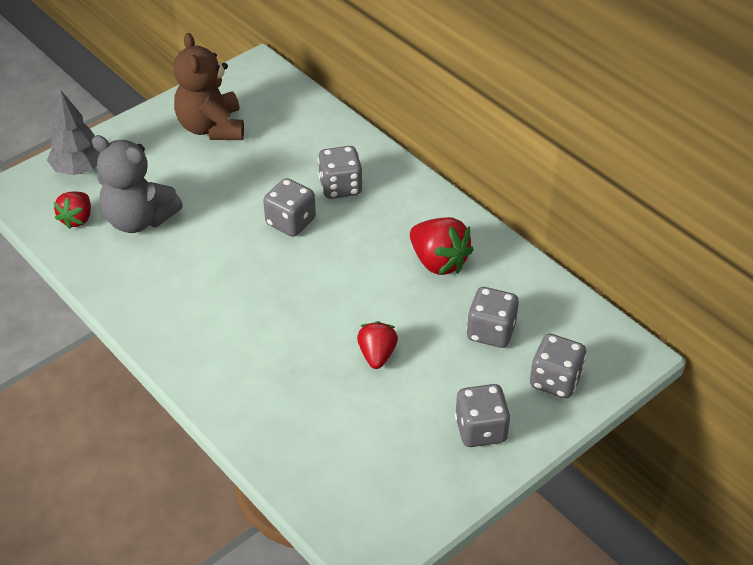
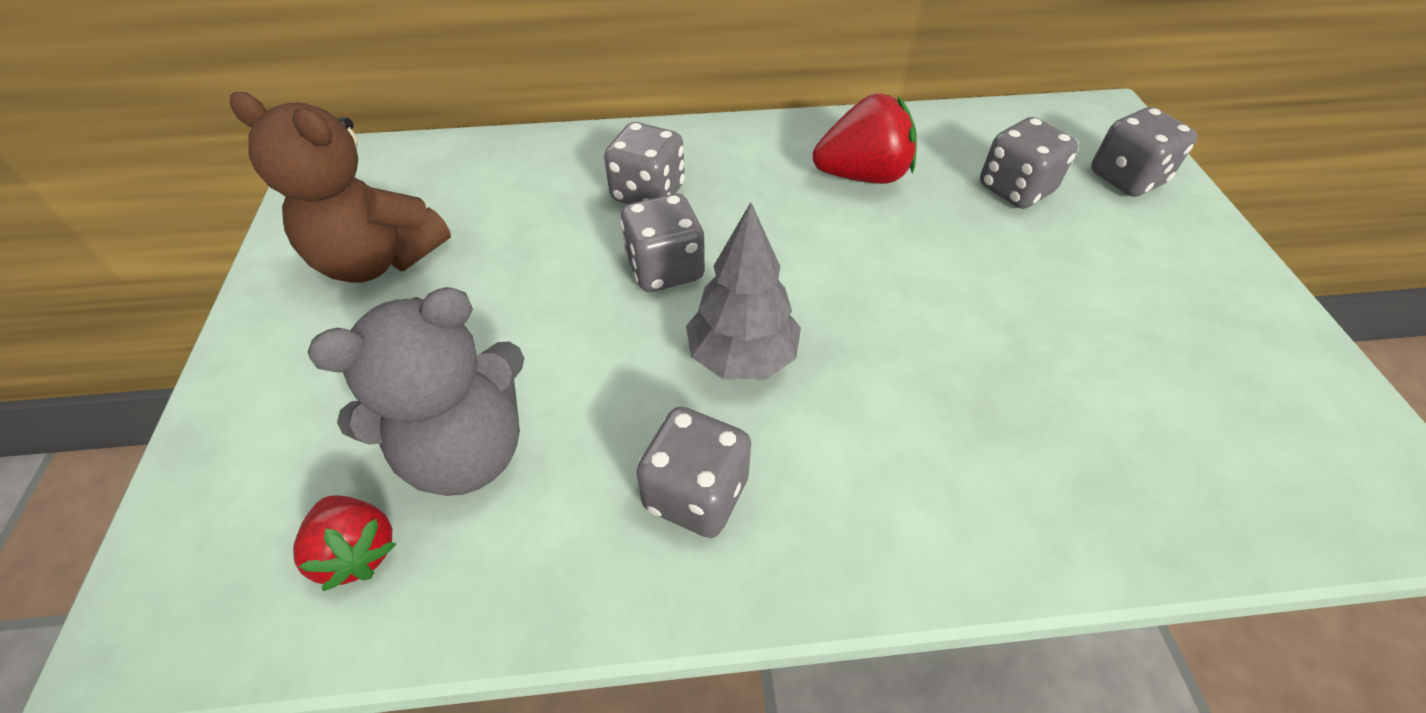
camera: 55 degrees left, 5 degrees up
(79, 169) = (239, 479): grey tree -> grey tree (742, 357)
(377, 355) = (998, 303): red strawberry -> none
(480, 430) = (1189, 272): grey dice -> grey dice (696, 493)

